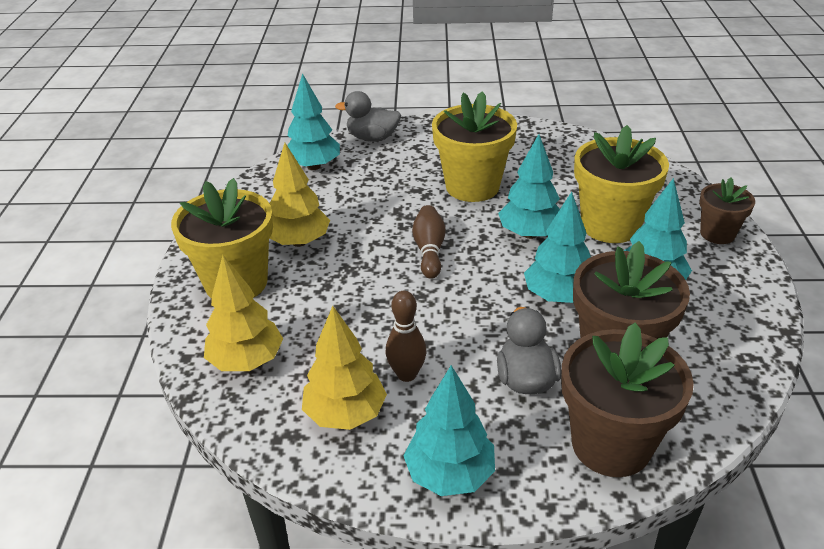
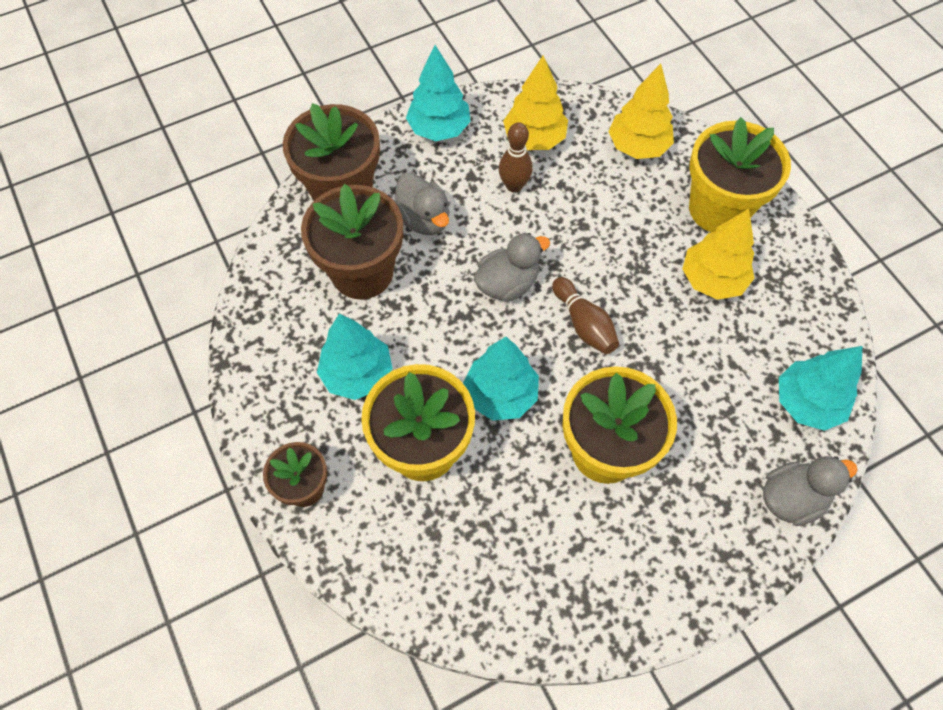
camera: 150 degrees right, 25 degrees up
(474, 297) = (507, 283): none -> grey duck
(558, 296) = (435, 317): turquoise tree -> none

